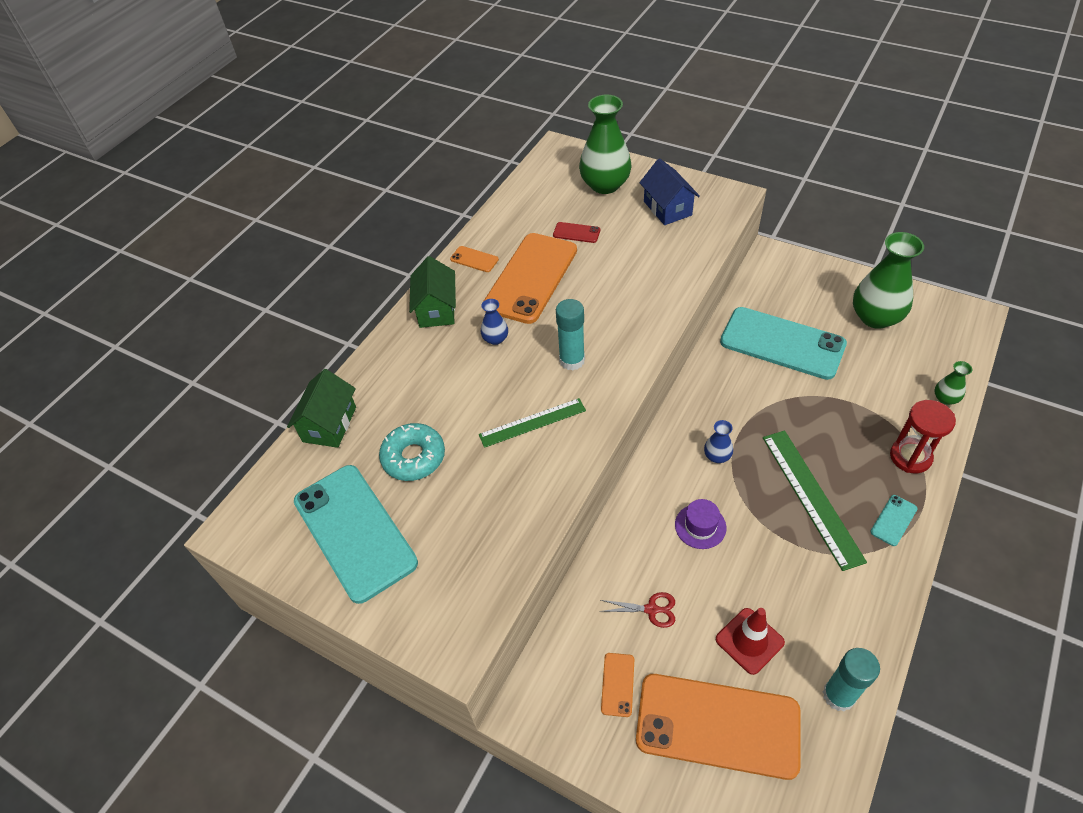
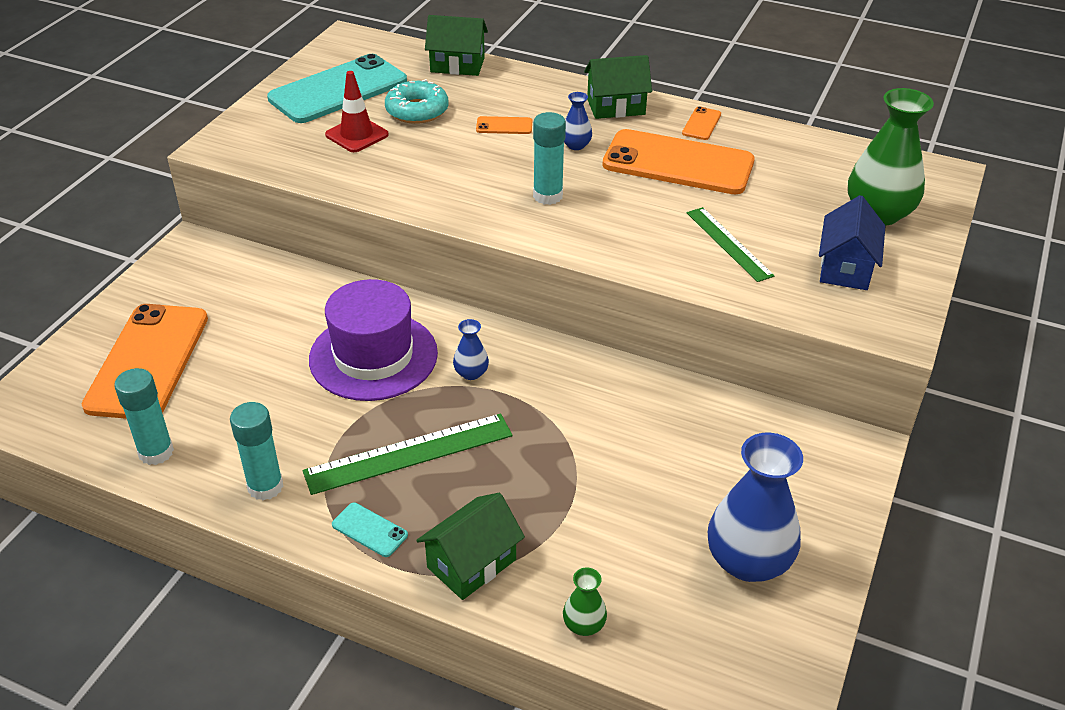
camera: 80 degrees right, 10 degrees down
(532, 422) = (458, 174): green ruler -> green ruler (728, 243)
(576, 233) = (769, 193): red phone -> none
(617, 684) = (203, 297): orange phone -> orange phone (504, 126)
(651, 609) = (277, 319): red scissors -> none
(667, 208) = (845, 268): blue house -> blue house turned 45 degrees counterclockwise
(700, 526) = (373, 356): purple hat -> purple hat, size x2.17
(749, 641) = (230, 388): red traffic cone -> red traffic cone (357, 135)
(782, 343) = (671, 446): turquoise phone -> none
(863, 598) = (265, 486): none -> turquoise glue stick
(875, 317) = (748, 561): green vase -> blue vase
(910, 457) = (471, 563): red hourglass -> green house

